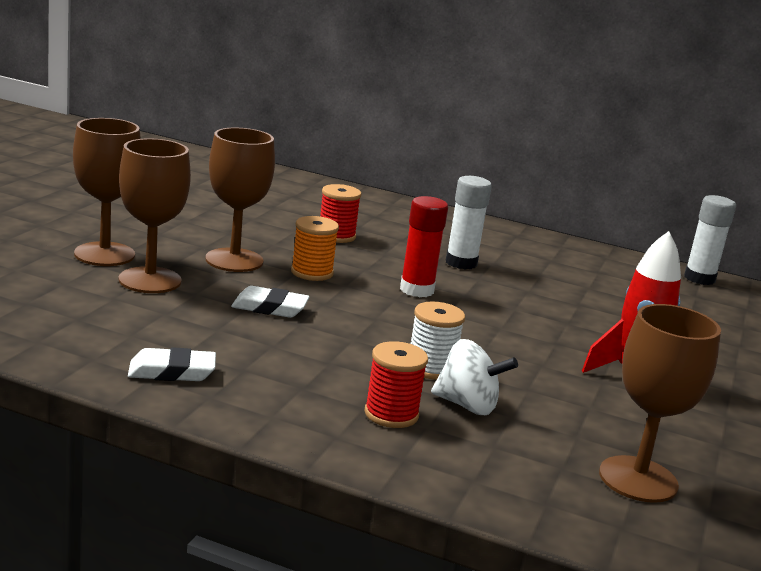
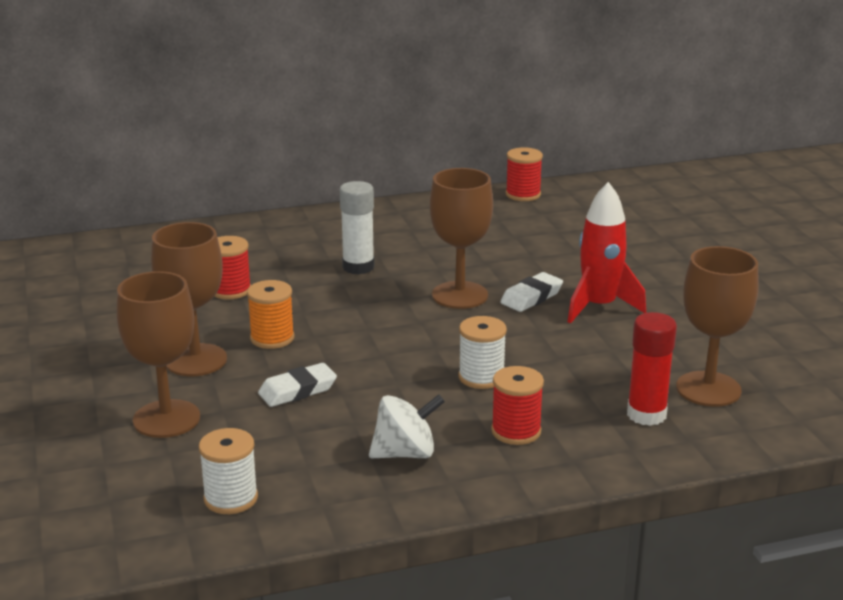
camera: 35 degrees left, 5 degrees up
(99, 341) = (231, 498): none -> white spool
(104, 254) = (84, 415): brown goblet -> brown goblet (459, 295)
(172, 372) = (327, 490): white eraser -> white eraser (531, 297)
(416, 290) = (368, 311): red glue stick -> red glue stick (646, 414)
(467, 405) = (547, 394): white spinning top -> white spinning top (405, 453)
(699, 278) = (523, 194): white glue stick -> red spool

